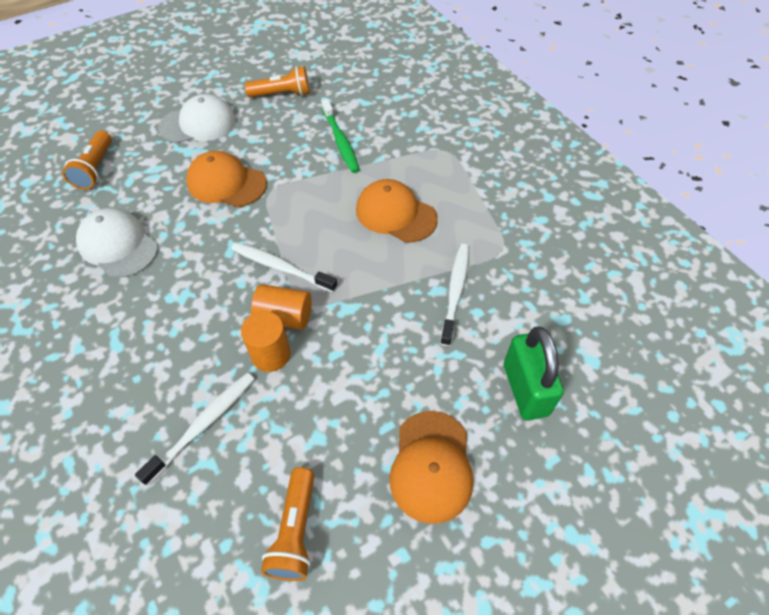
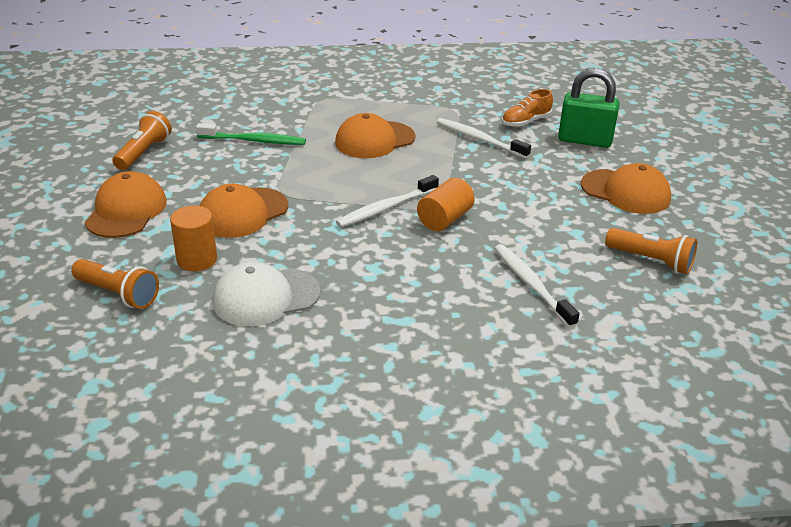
camera: 65 degrees left, 20 degrees down
(198, 124) = (126, 211): white cap -> orange cap
(271, 355) = (481, 235): orange cylinder -> orange cylinder (197, 260)
(525, 319) = (526, 122): none -> orange shoe

